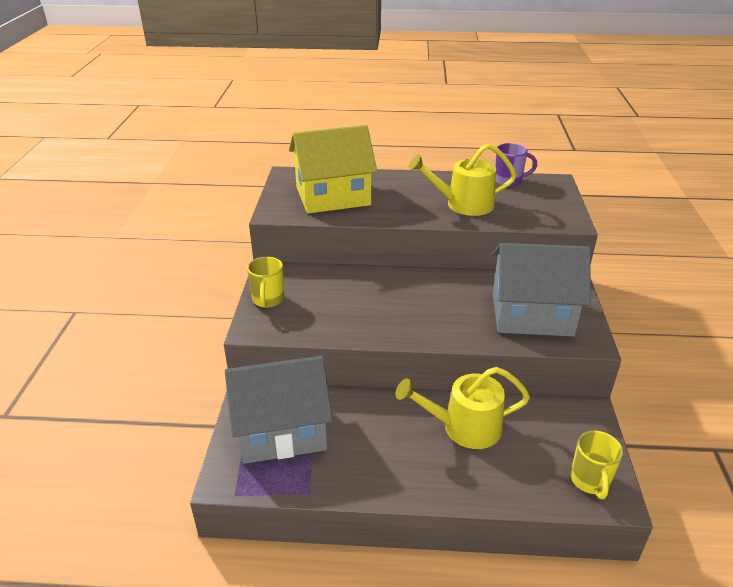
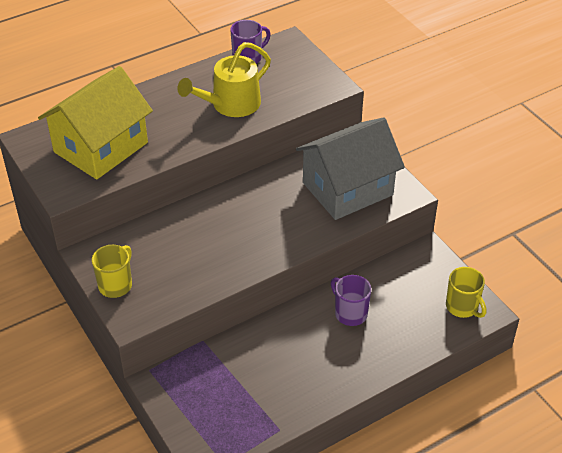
camera: 35 degrees left, 10 degrees up
(268, 300) = (116, 285): yellow mug -> yellow mug turned 120 degrees counterclockwise
(282, 429) = (212, 394): grey house -> none
(464, 427) = (350, 313): yellow watering can -> purple mug

